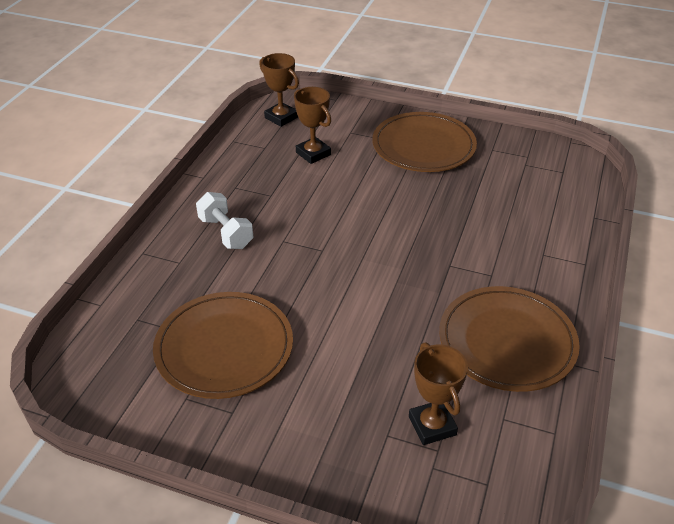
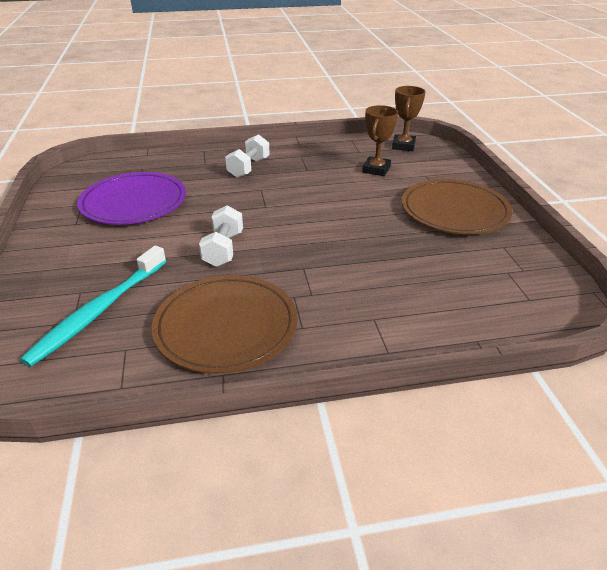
camera: 60 degrees right, 5 degrees down
(224, 348) = (134, 202): brown plate -> purple plate
(382, 305) = (223, 249): none -> white dumbbell
(432, 425) = (99, 311): brown trophy -> turquoise toothbrush

